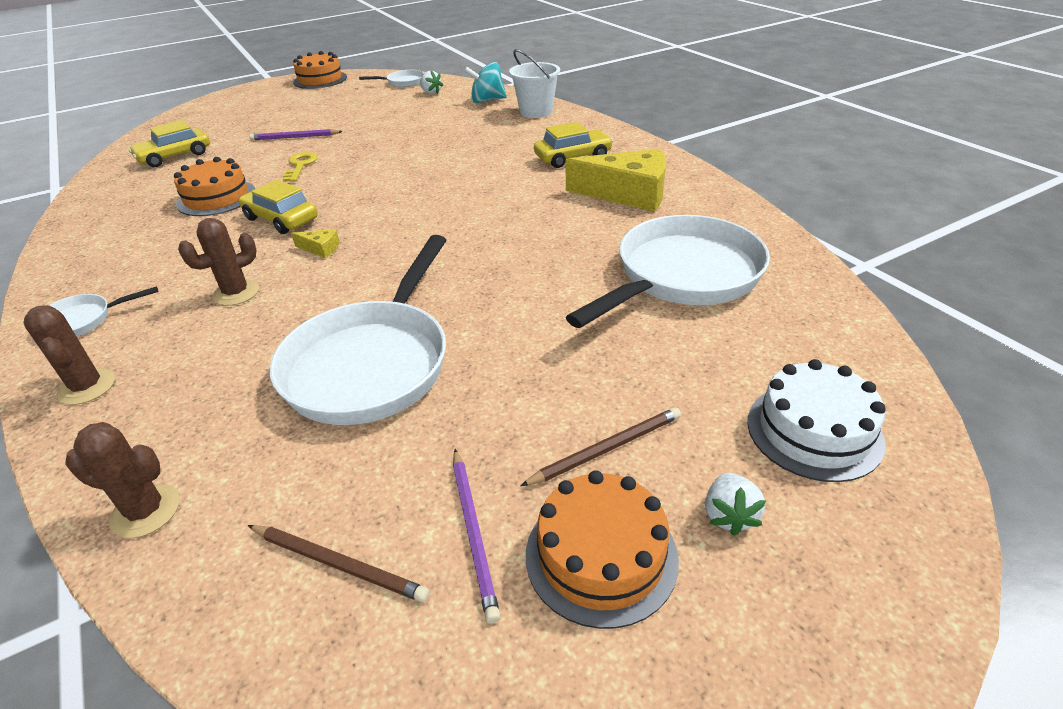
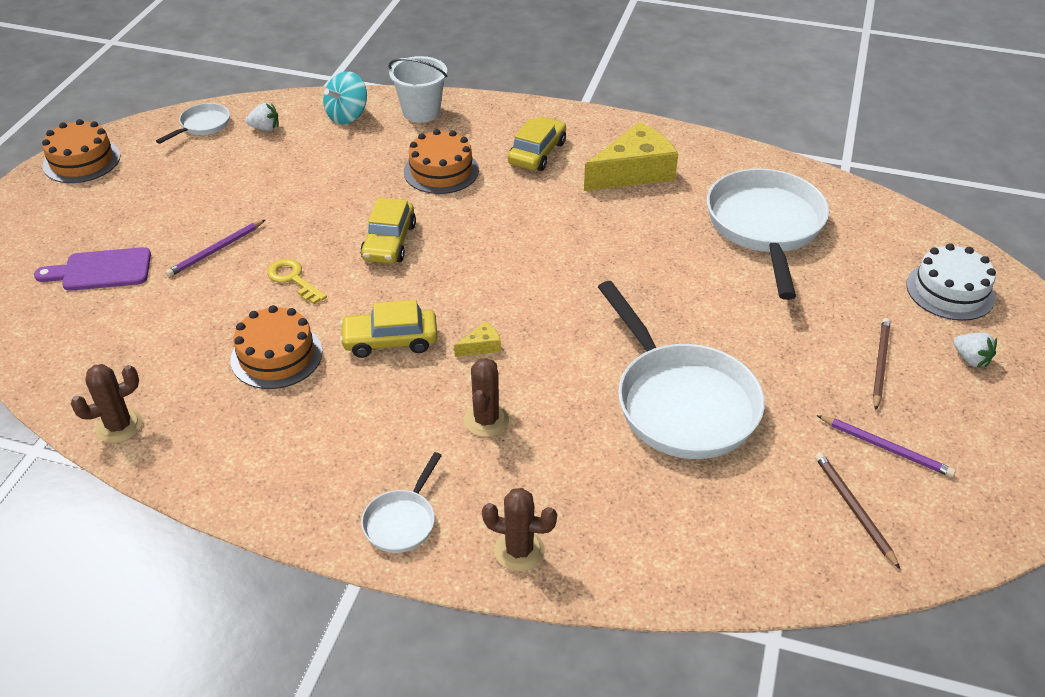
camera: 45 degrees left, 5 degrees up
(145, 511) = (714, 570): brown cactus -> brown cactus (119, 426)
(174, 156) = (113, 339): yellow car -> yellow car (389, 242)
(232, 126) = (101, 270): none -> purple cutting board
(339, 564) = (853, 509): brown pencil -> brown pencil turned 90 degrees counterclockwise
(601, 555) = (949, 416): orange cake -> orange cake (441, 171)

